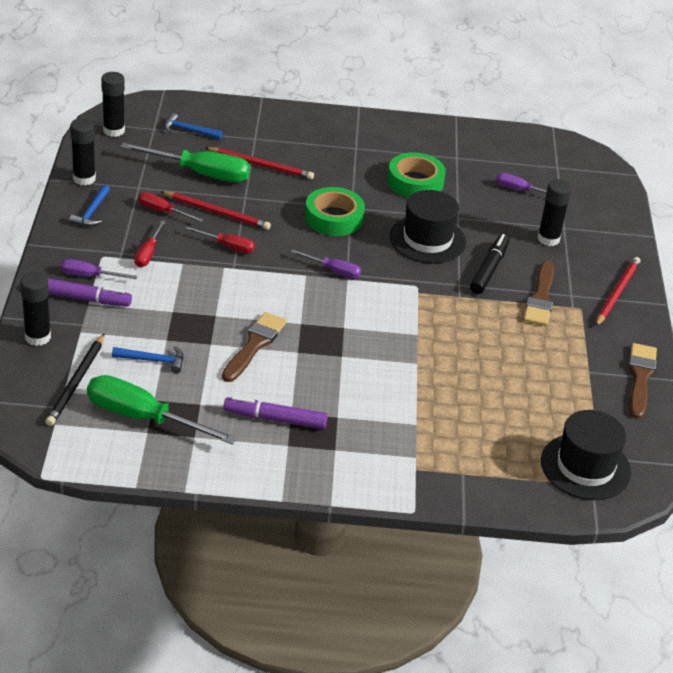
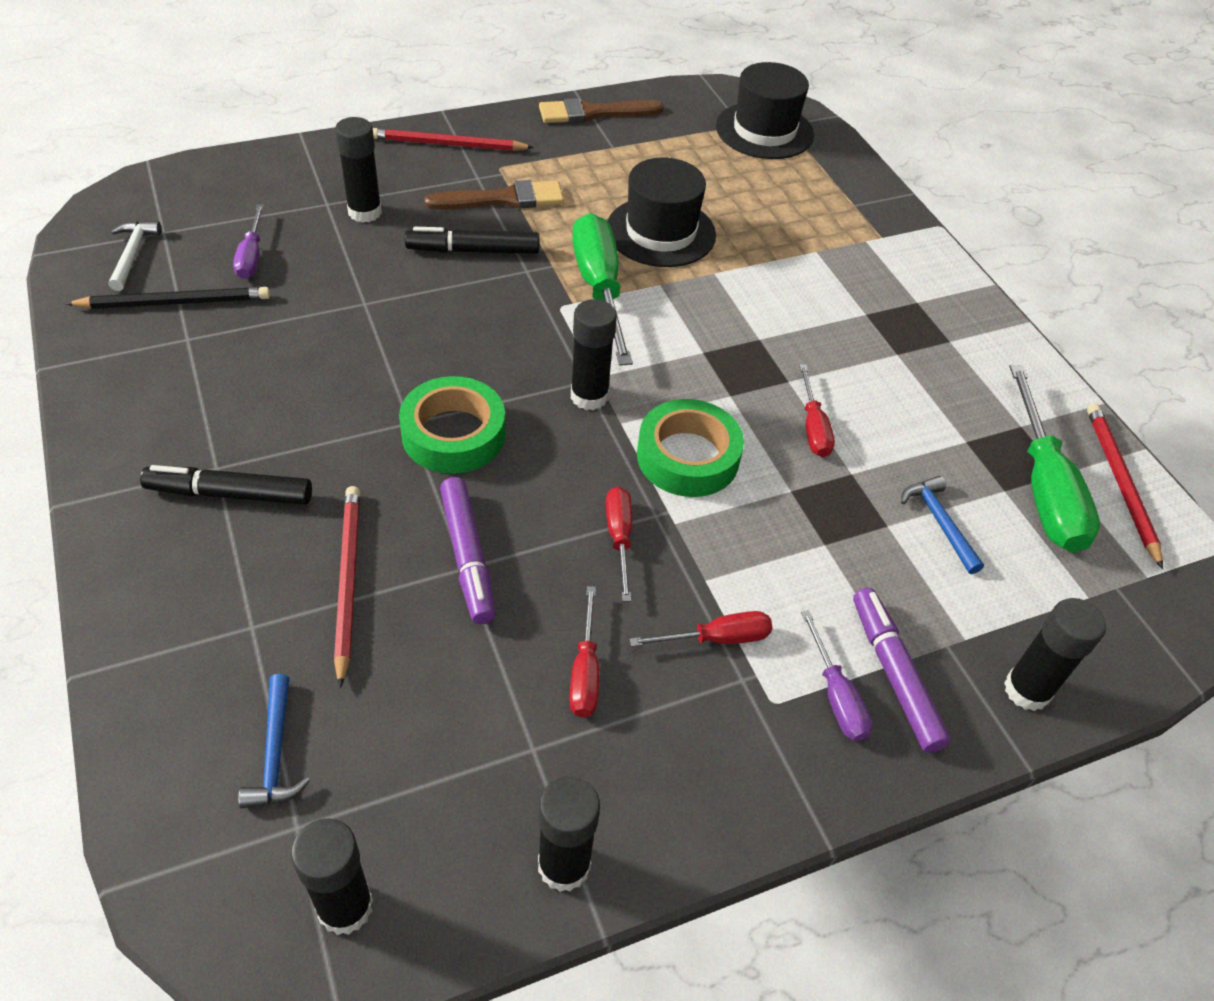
camera: 115 degrees left, 10 degrees up
(76, 382) = (1060, 591): black pencil -> black pencil (175, 302)
(92, 212) = (663, 788): blue hammer -> none
(200, 173) = (426, 664): green screwdriver -> green screwdriver (599, 288)
(217, 212) = (536, 589): red pencil -> red pencil (1120, 483)
(254, 345) = (813, 427): brown brush -> red screwdriver
(275, 419) = (921, 364): purple marker -> purple marker (467, 556)
(333, 271) = (589, 396): purple screwdriver -> black glue stick
(336, 148) = (230, 494): none -> black marker
(415, 182) = (291, 368): green tape -> green tape (688, 457)
(427, 239) = (443, 320): black hat -> black hat (661, 232)
(539, 154) = (133, 254): none -> white hammer

